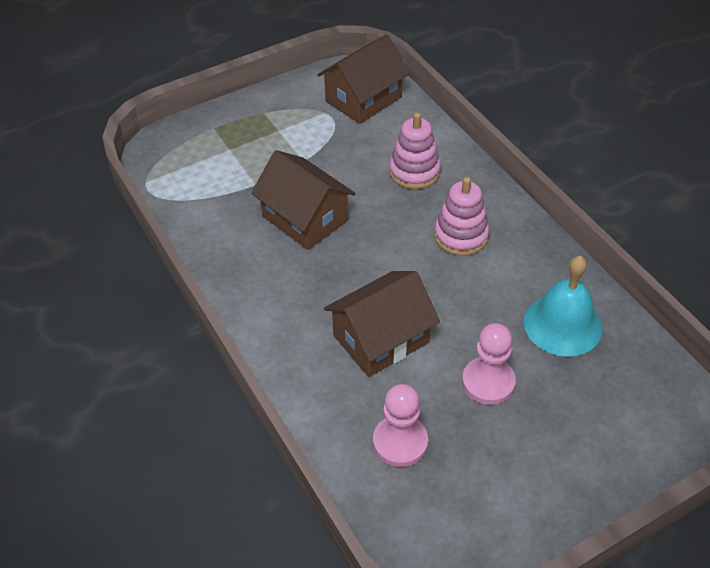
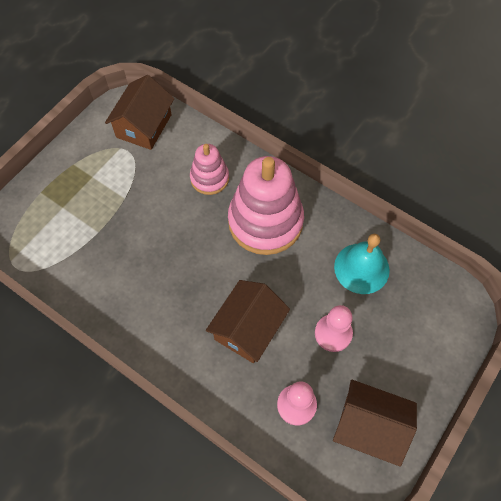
camera: 25 degrees left, 15 degrees up
(305, 218) = (149, 248): brown house -> brown house (369, 426)
(461, 236) = (265, 221): pink stacking toy -> pink stacking toy, size x1.86

